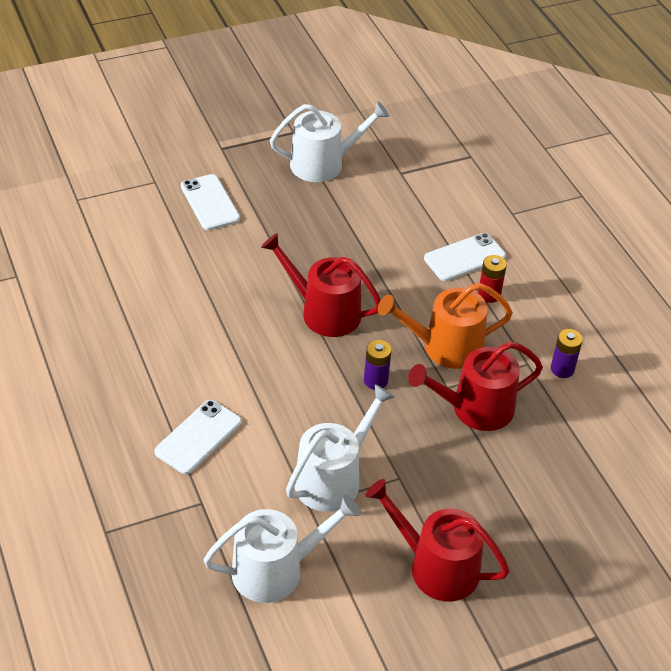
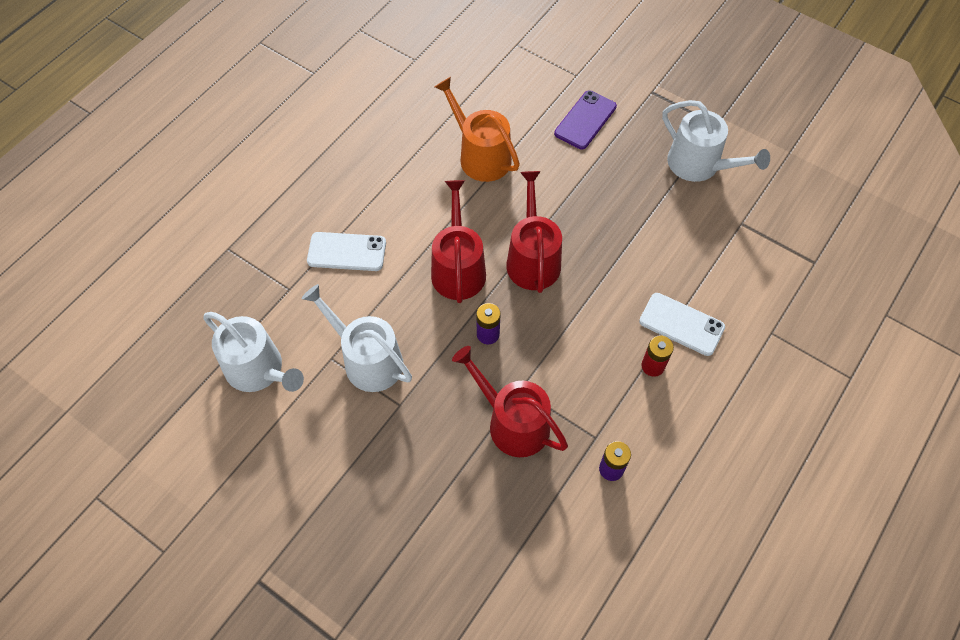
camera: 60 degrees right, 15 degrees up
(210, 202) = (585, 120): white phone -> purple phone
(333, 478) = (367, 360): white watering can -> white watering can turned 150 degrees counterclockwise
(436, 567) = (329, 479): red watering can -> red watering can (458, 268)
(445, 347) = (564, 364): orange watering can -> orange watering can (480, 156)

